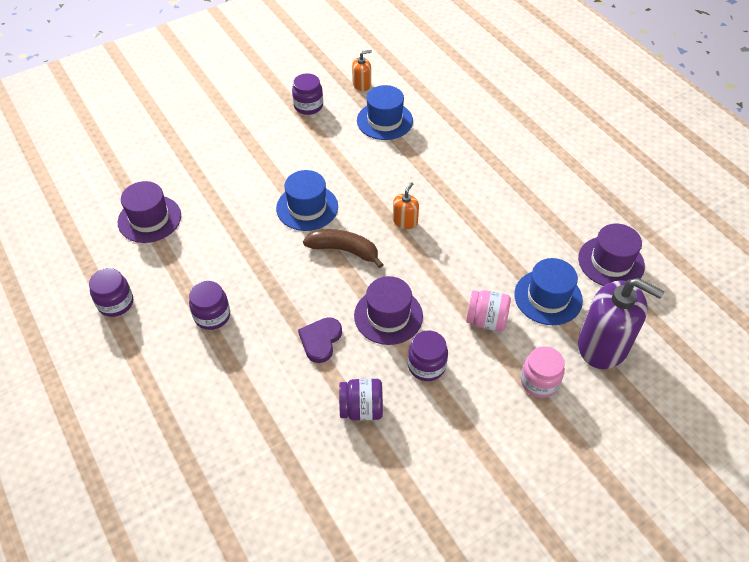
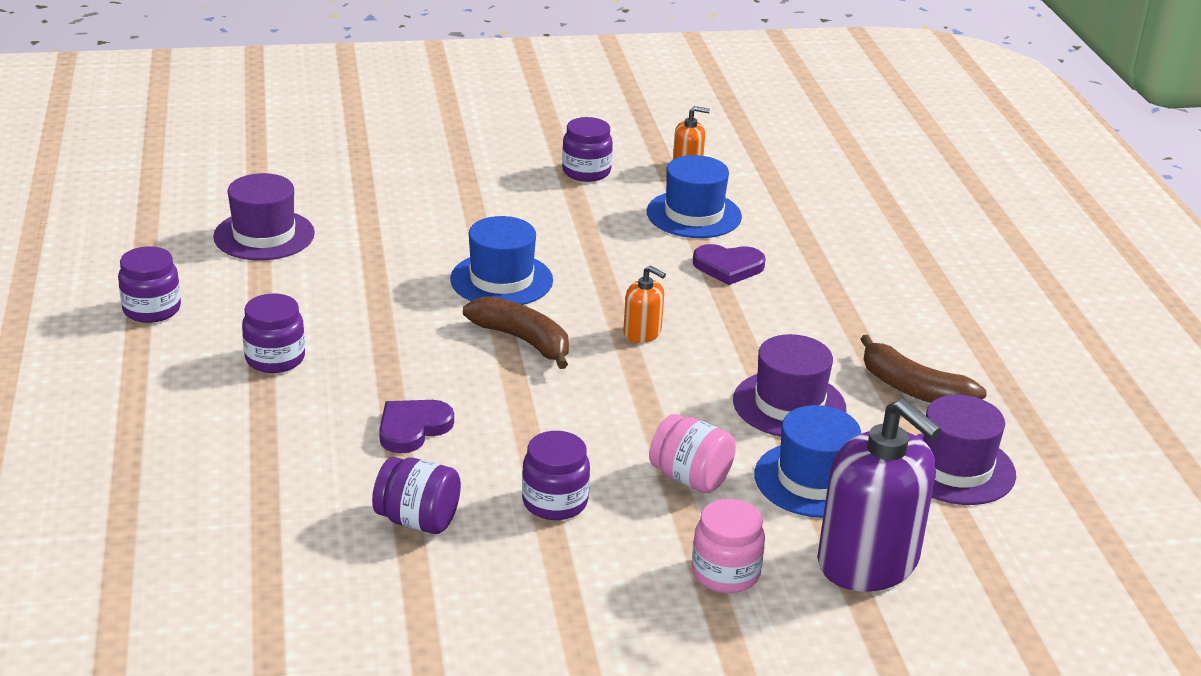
camera: 20 degrees right, 20 degrees down
(388, 316) = (537, 430): purple hat -> purple hat (789, 405)
(405, 221) = (642, 333): orange soap dispenser -> orange soap dispenser turned 75 degrees clockwise
(424, 155) = (728, 267): none -> purple heart
(563, 213) = (913, 389): none -> brown banana

